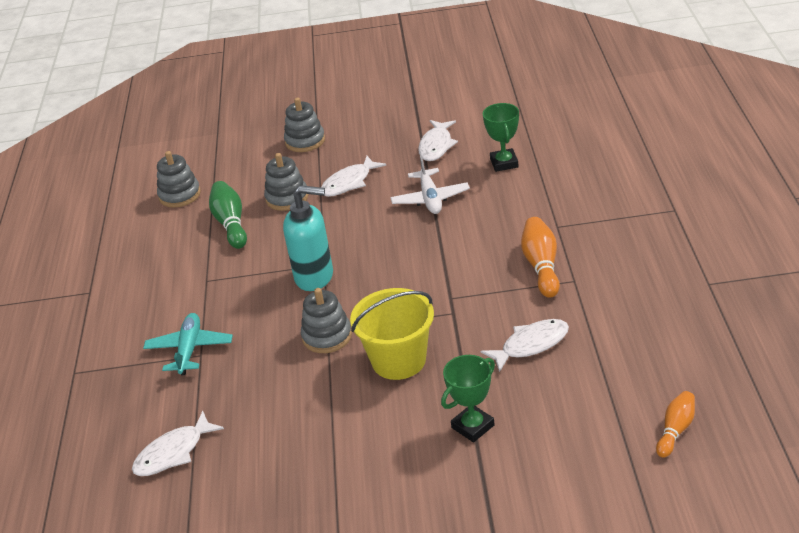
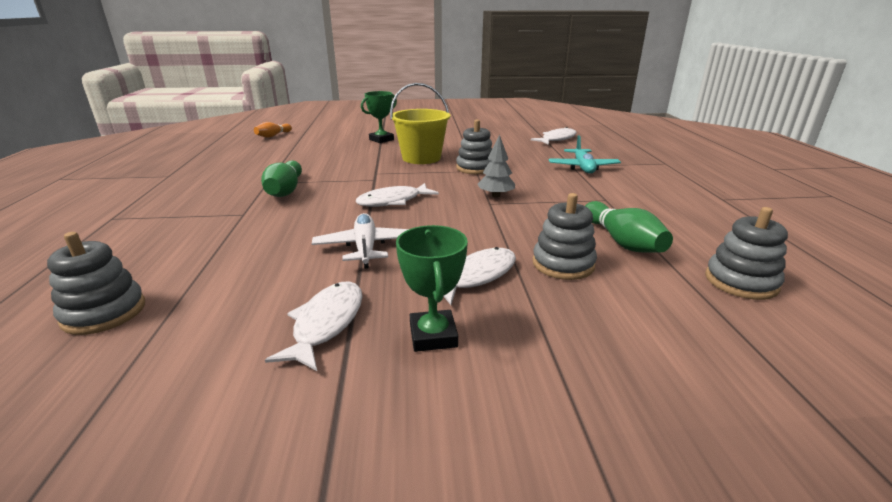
camera: 175 degrees right, 10 degrees down
(305, 141) = (584, 364): grey stacking toy -> grey stacking toy (104, 312)
(315, 277) = (496, 196): turquoise soap dispenser -> grey tree
(504, 163) = (240, 283): green trophy -> green trophy (433, 335)
(531, 345) = (327, 159): white fish -> white fish (393, 201)
(541, 266) = (285, 190): orange bowling pin -> green bowling pin

